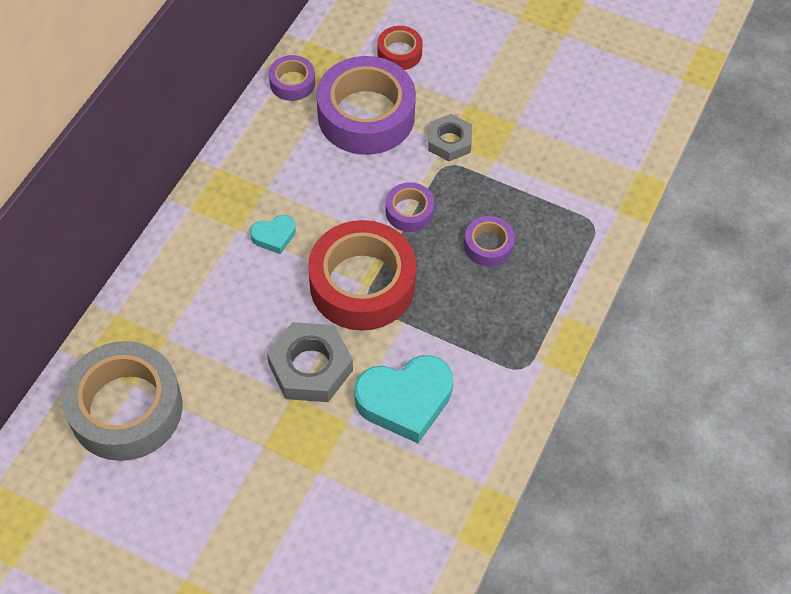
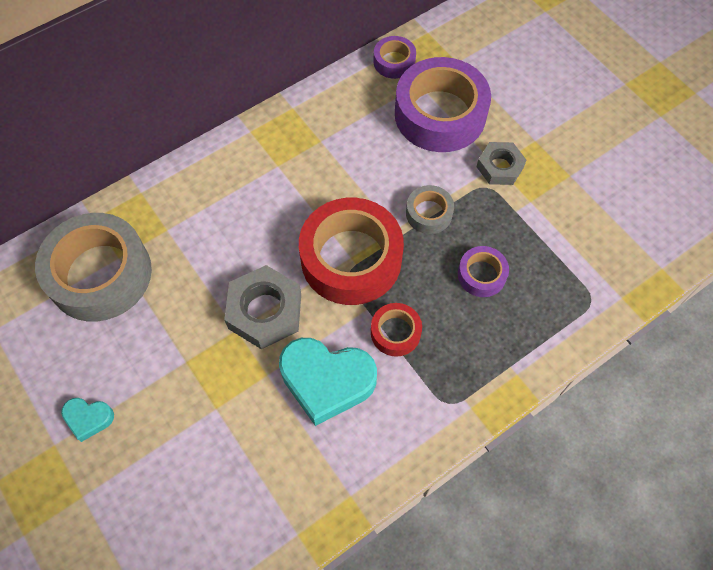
camera: 30 degrees right, 5 degrees up
(274, 236) = (302, 184): turquoise heart -> turquoise heart (88, 418)
(399, 53) = (500, 72): red tape -> red tape (395, 332)
(409, 211) = (429, 213): purple tape -> grey tape

